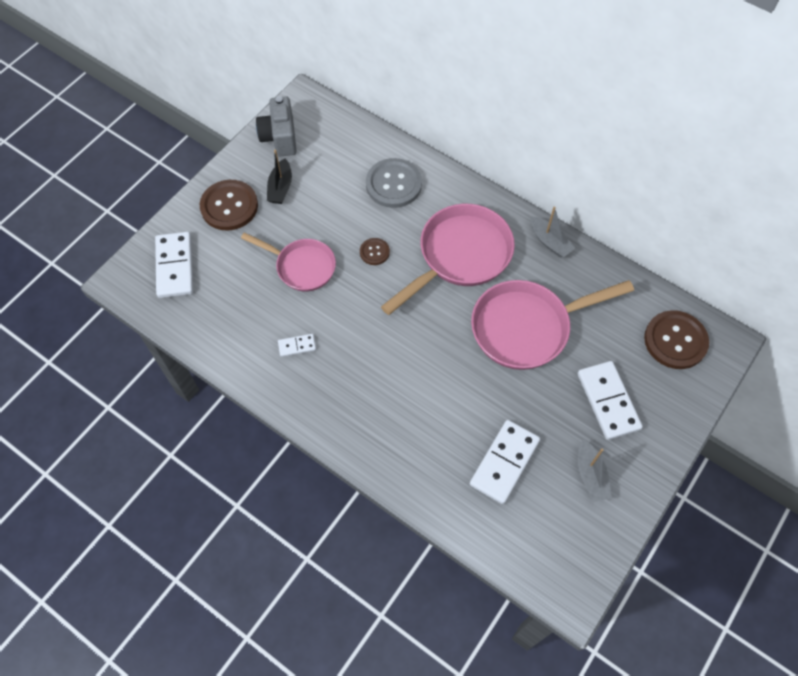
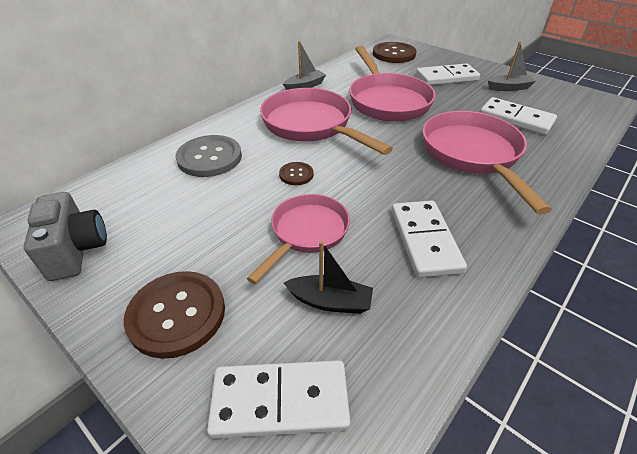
camera: 85 degrees left, 20 degrees down
(280, 138) = (77, 250): grey camera -> grey camera turned 105 degrees counterclockwise
(280, 188) = (169, 251): black boat -> black boat (330, 301)
(297, 346) = (424, 240): white domino -> white domino, size x2.04
(420, 401) = (473, 155): none -> pink pan

